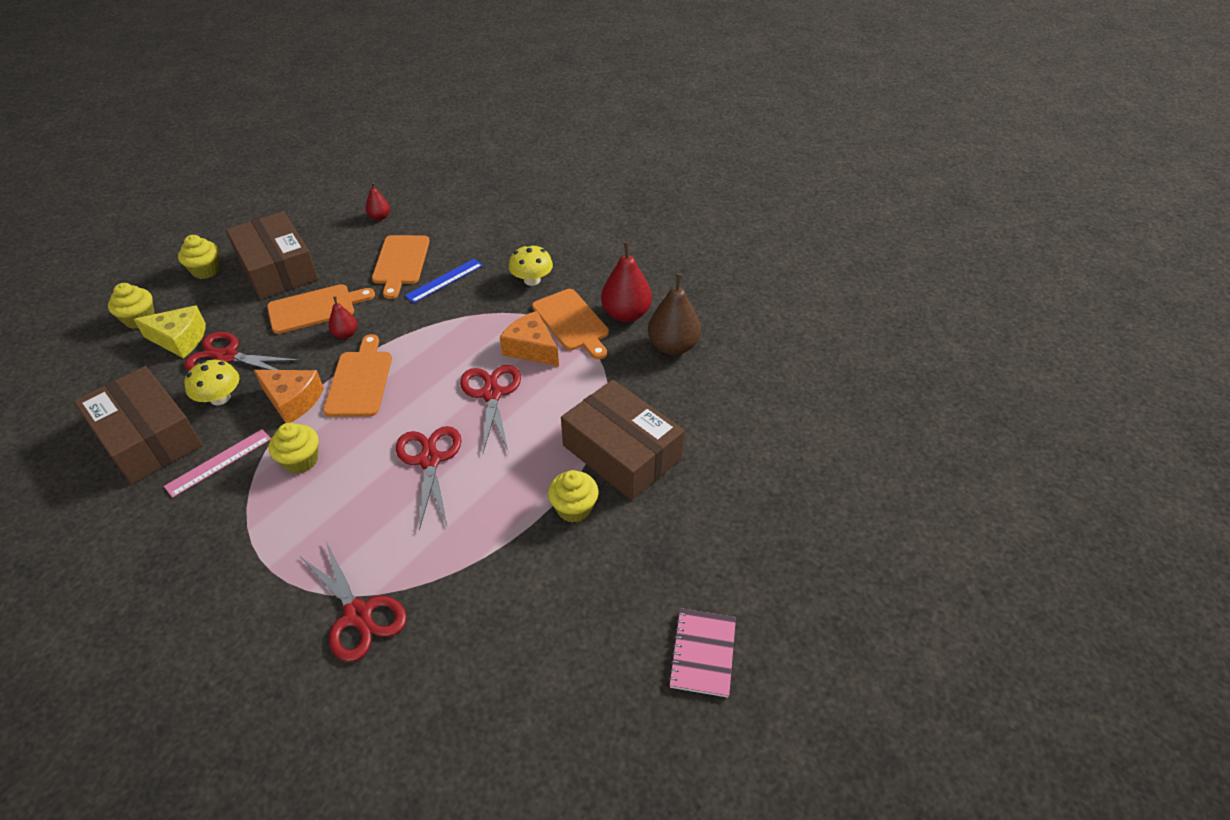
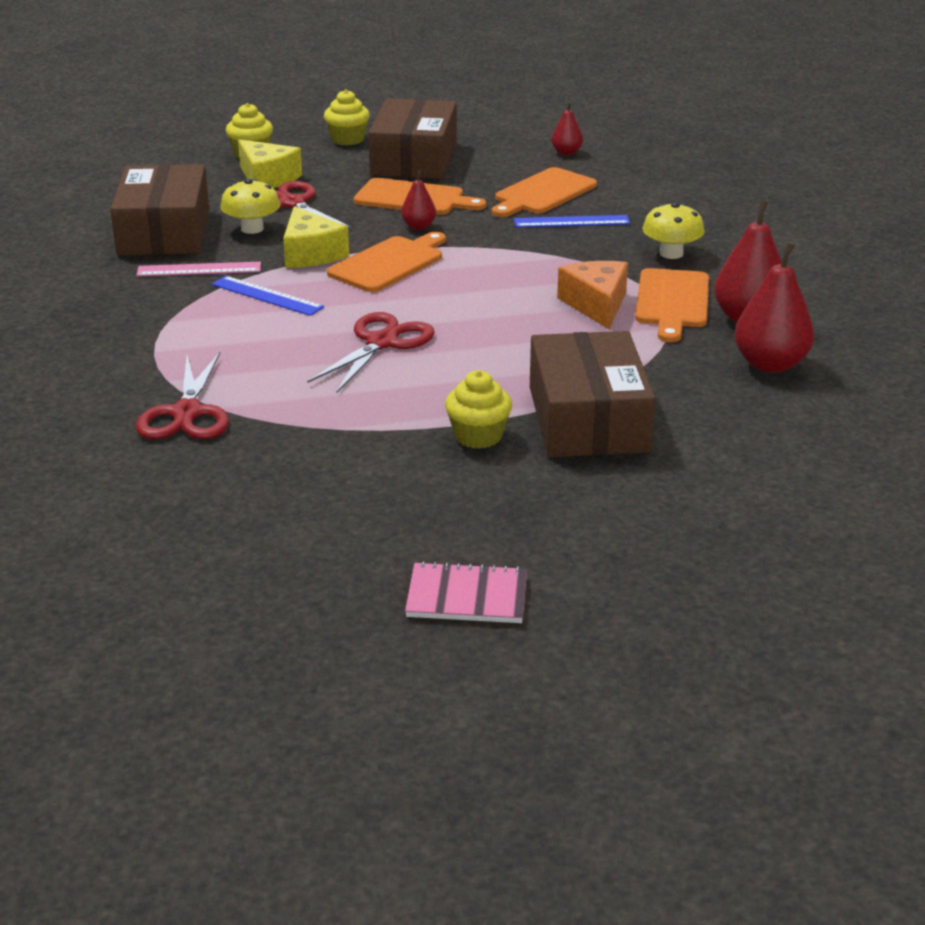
camera: 40 degrees right, 15 degrees down
(292, 401) = (311, 254): orange cheese -> yellow cheese
(301, 460) = (267, 296): yellow cupcake -> blue ruler
(491, 394) = (506, 321): red scissors -> none
(673, 346) = (770, 364): brown pear -> red pear
(703, 653) = (467, 596): pink notebook -> pink notebook turned 45 degrees clockwise

